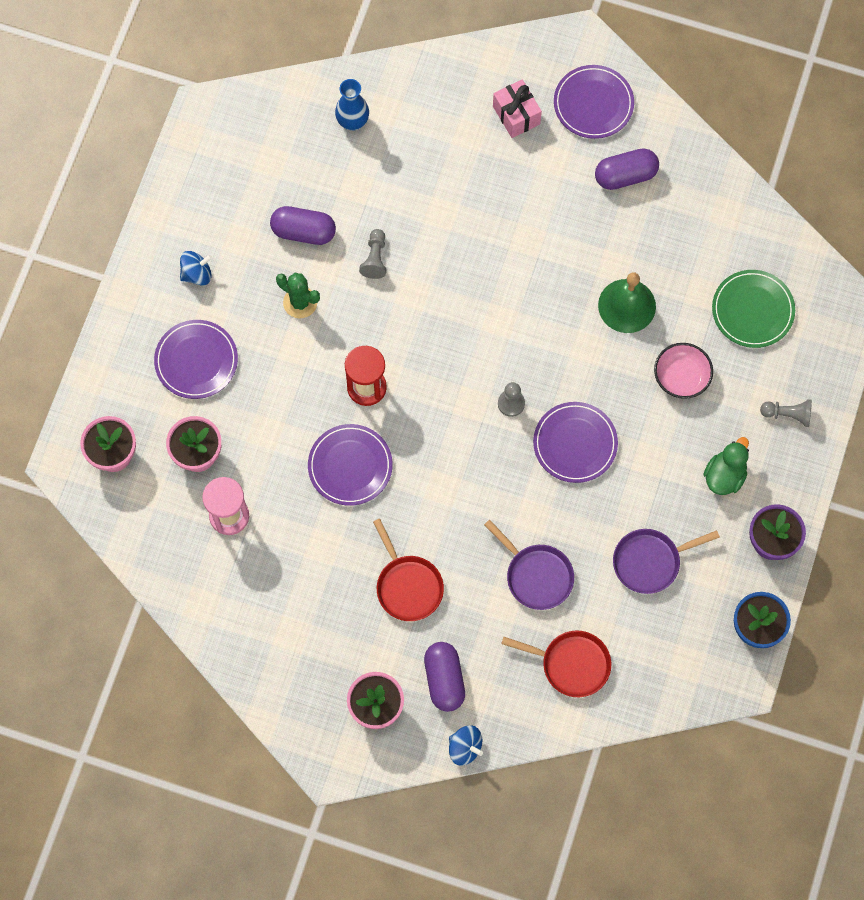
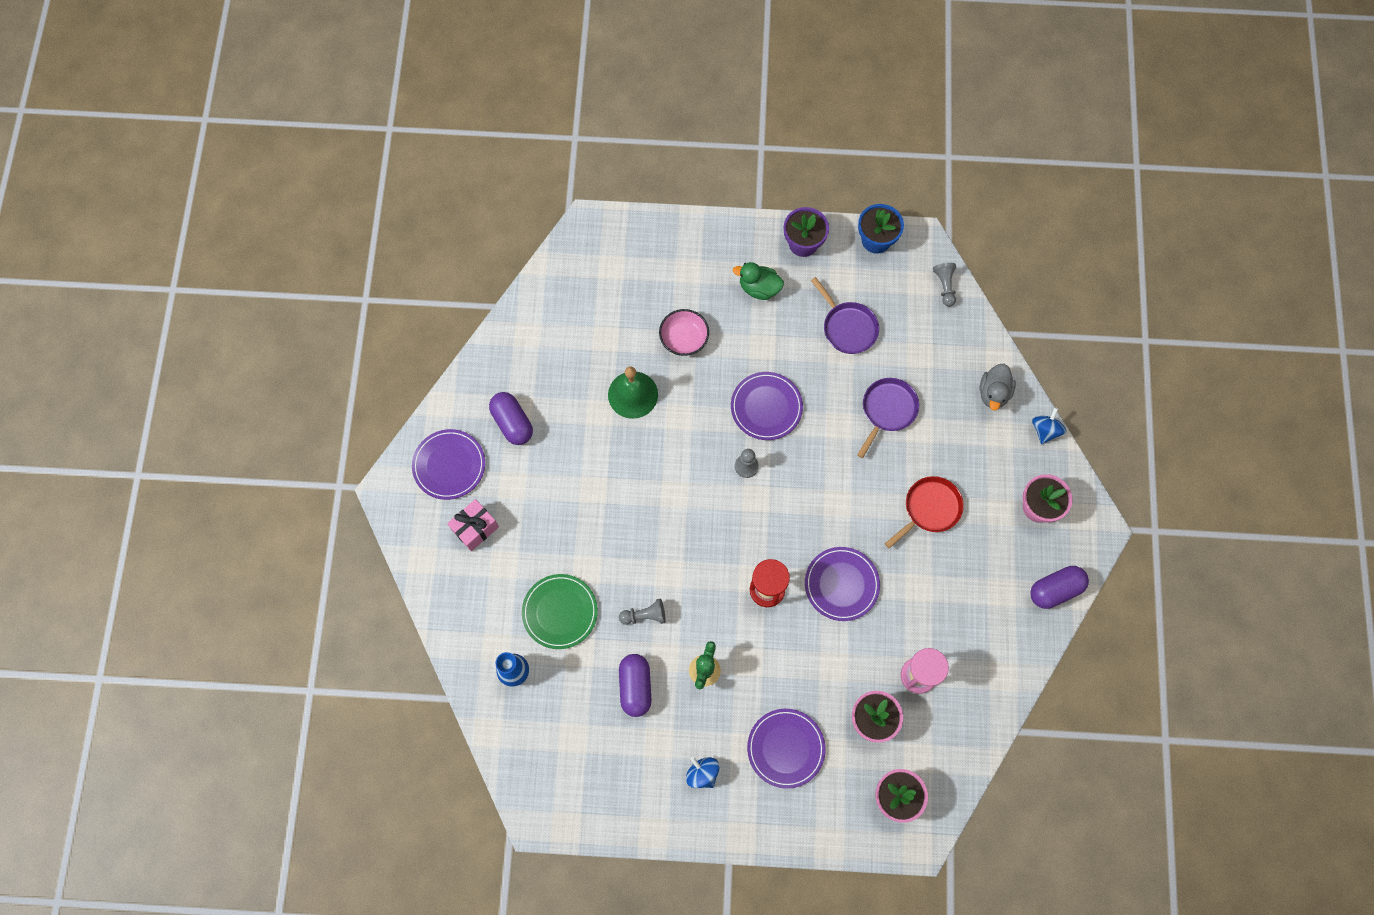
camera: 105 degrees left, 0 degrees up
(444, 680) = (996, 460): purple capsule -> purple capsule (1055, 590)
(526, 703) = (993, 393): none -> grey duck
(571, 664) = (950, 367): red pan -> none
(752, 310) = (610, 296): green plate -> green plate (560, 612)
(788, 414) = (693, 252): grey pawn -> grey pawn (944, 286)

